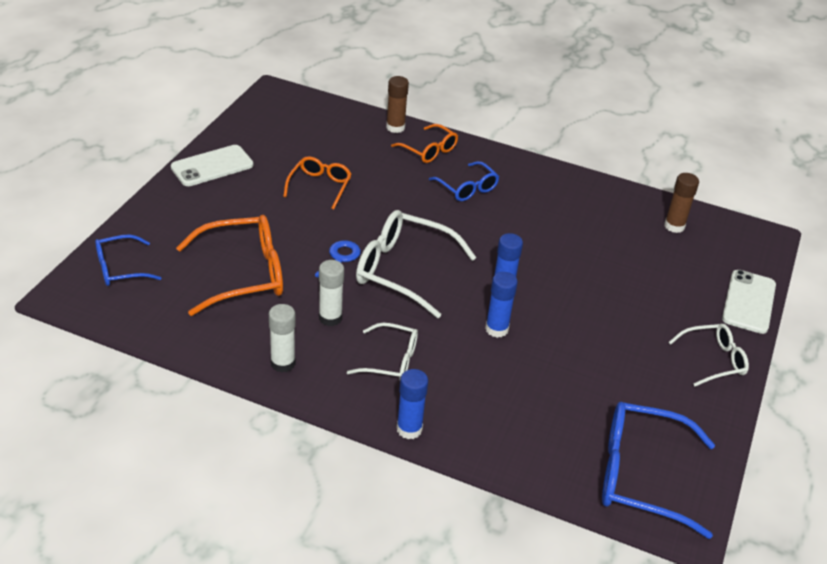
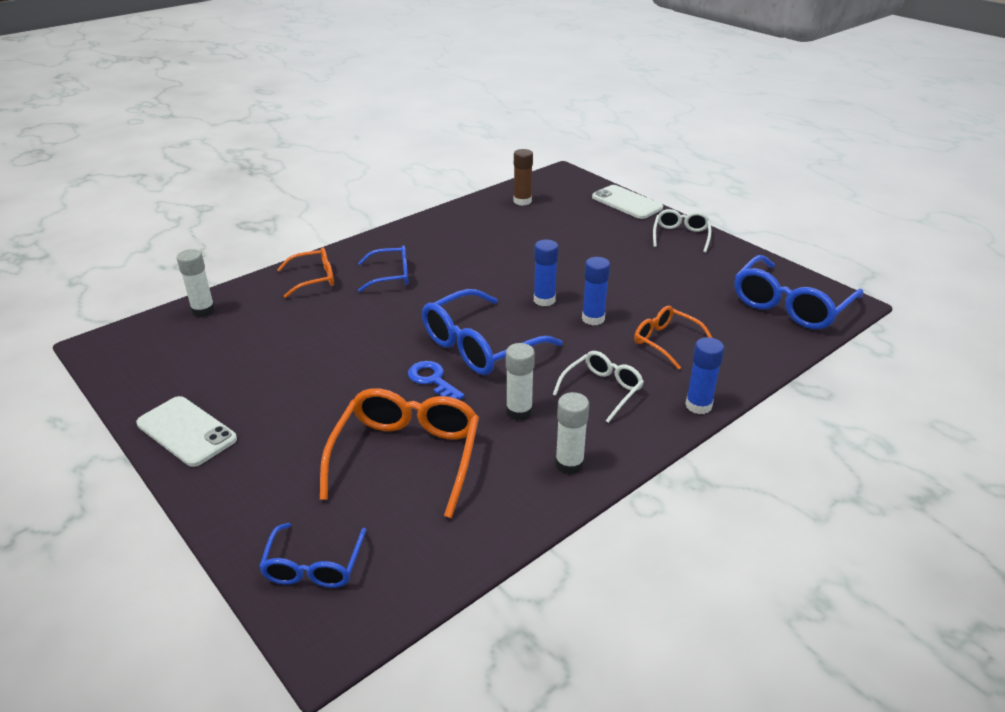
camera: 60 degrees left, 5 degrees down
(212, 166) = (187, 431): white phone -> white phone turned 45 degrees counterclockwise
(320, 186) = (304, 360): orange glasses -> orange glasses (665, 341)
(346, 116) = (203, 310): none -> white glue stick
(395, 127) = (257, 287): brown glue stick -> none
(403, 270) = (479, 346): white glasses -> blue glasses

